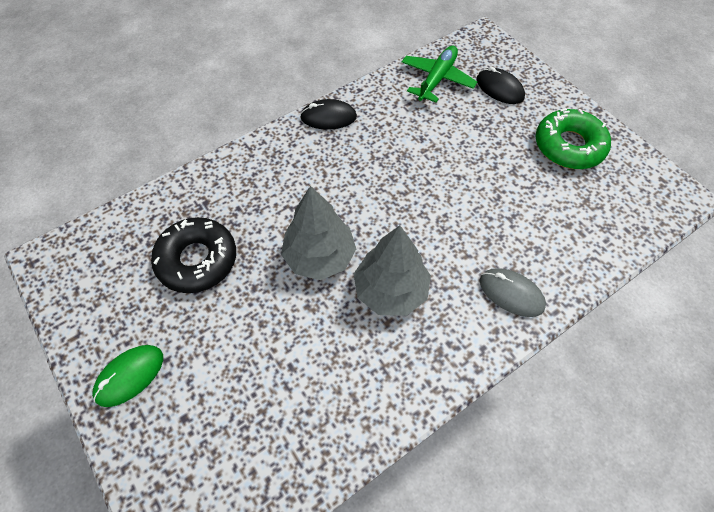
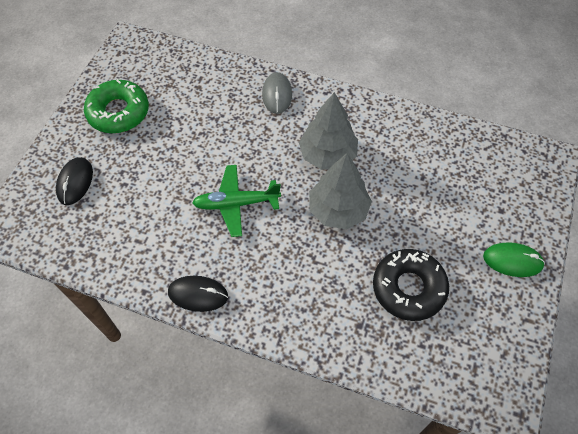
camera: 125 degrees left, 0 degrees up
(328, 117) = (198, 294): black mouse -> black mouse turned 45 degrees counterclockwise
(437, 79) = (90, 235): green plane -> green plane (236, 204)

